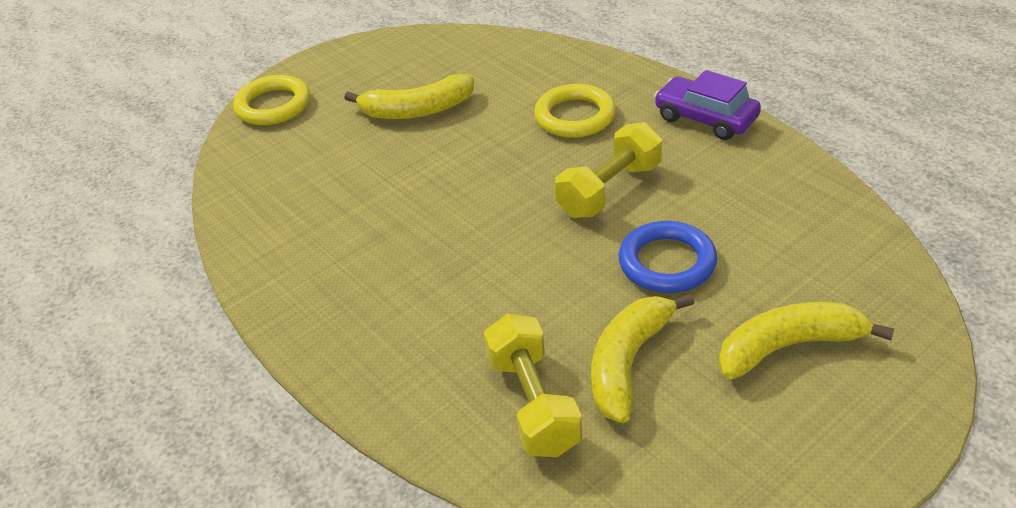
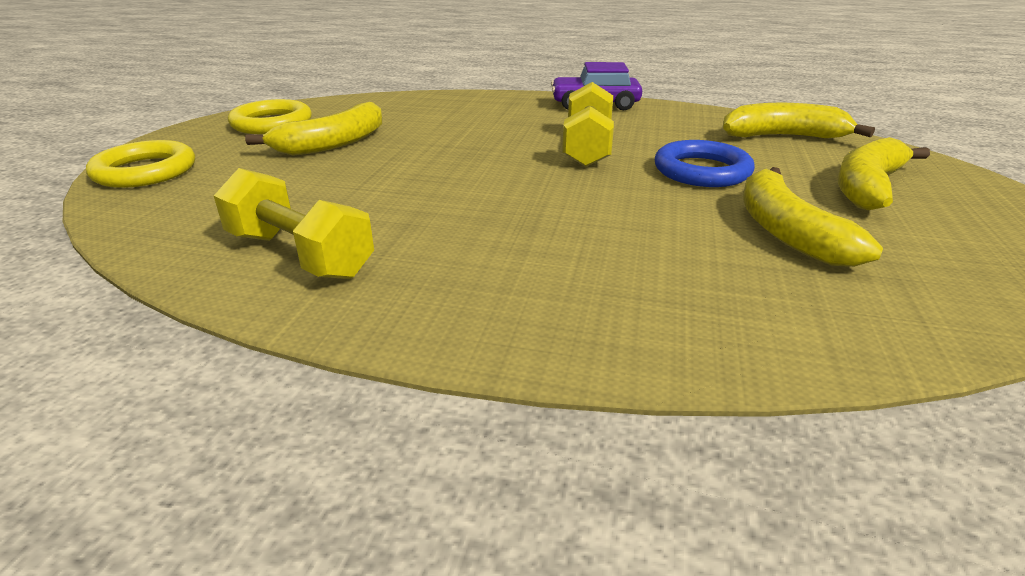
camera: 40 degrees left, 10 degrees down
(533, 403) = (766, 286): yellow dumbbell -> yellow dumbbell (299, 255)
(575, 116) = (492, 121): yellow ring -> yellow ring (272, 123)
(827, 243) = (783, 136): none -> yellow banana

